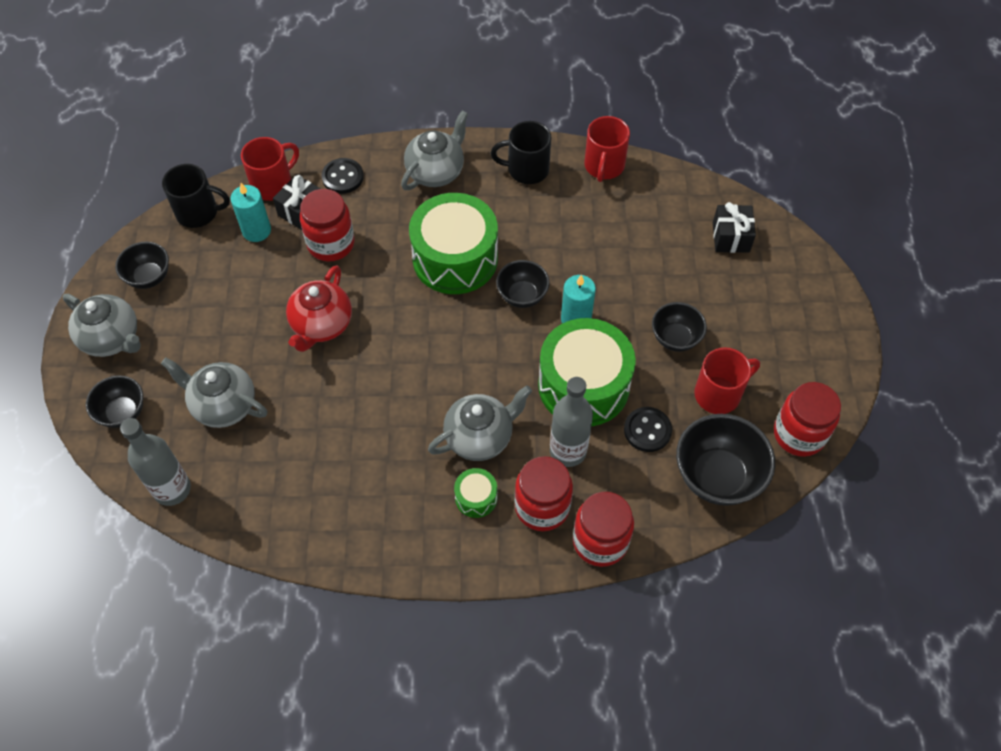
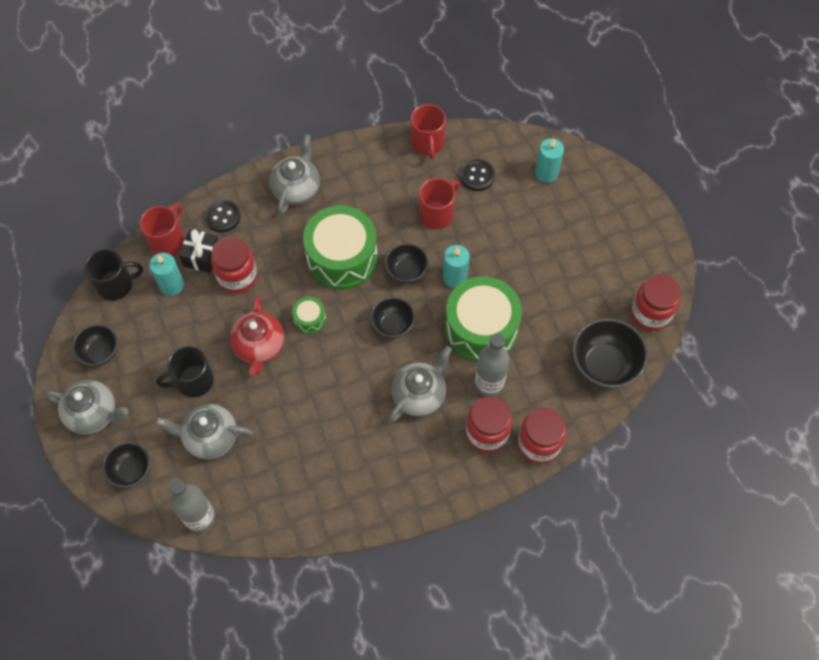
camera: 20 degrees left, 5 degrees up
(476, 497) = (435, 443): green drum -> green drum (310, 319)
(526, 169) = (368, 165): black mug -> black mug (193, 381)
(647, 430) = (541, 348): black button -> black button (477, 176)
(675, 338) = (535, 268): black bowl -> black bowl (393, 325)
(719, 394) = (582, 302): red mug -> red mug (437, 214)
(731, 237) = (546, 173): black gift -> turquoise candle

